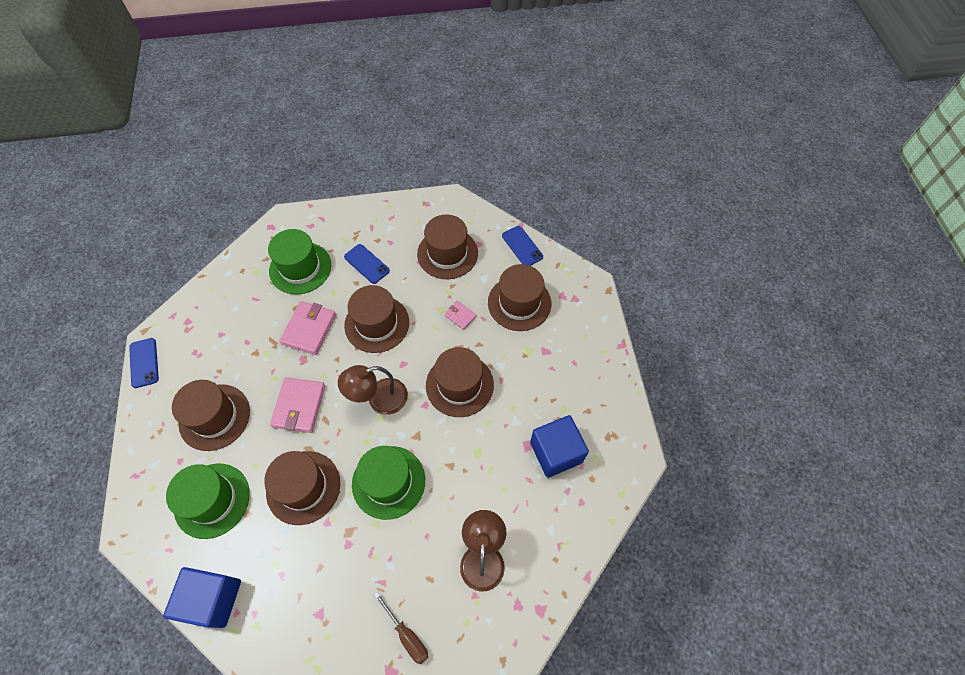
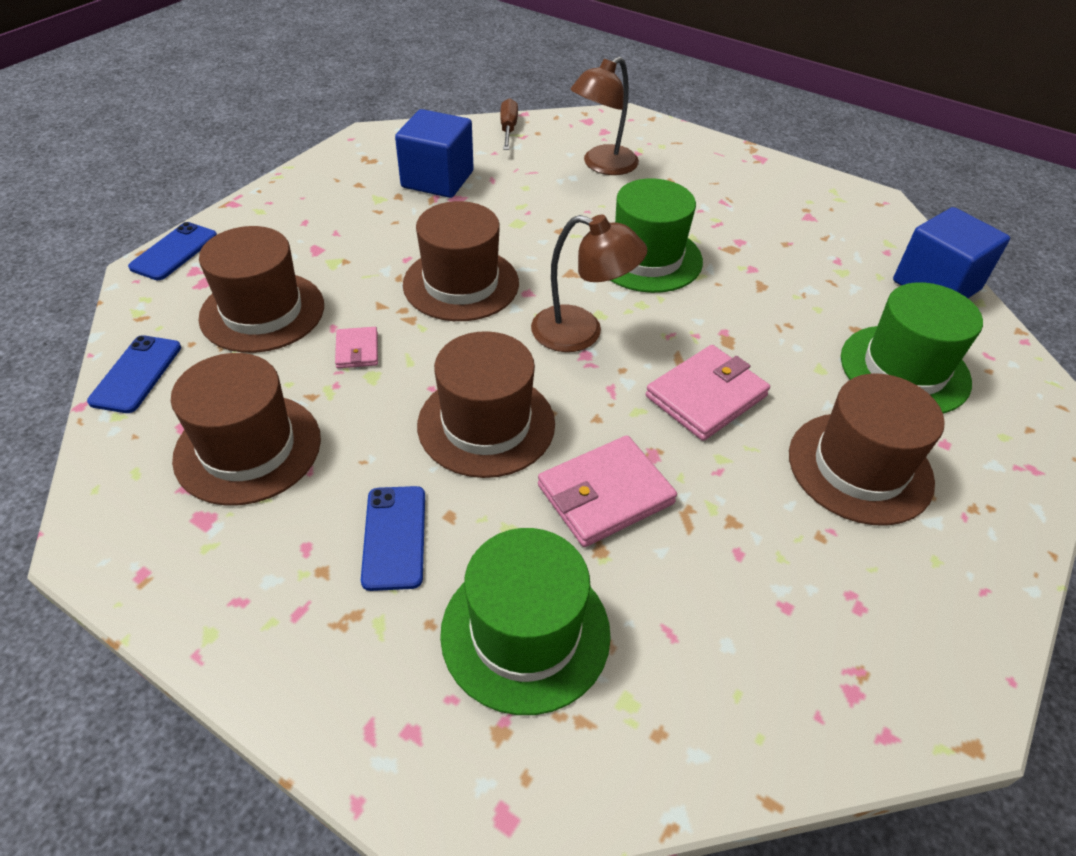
camera: 140 degrees left, 15 degrees down
(144, 363) = (985, 662): blue phone -> blue phone (174, 252)
(303, 487) = (761, 311): brown hat -> none
(407, 635) = (726, 165): brown screwdriver -> brown screwdriver (508, 129)

